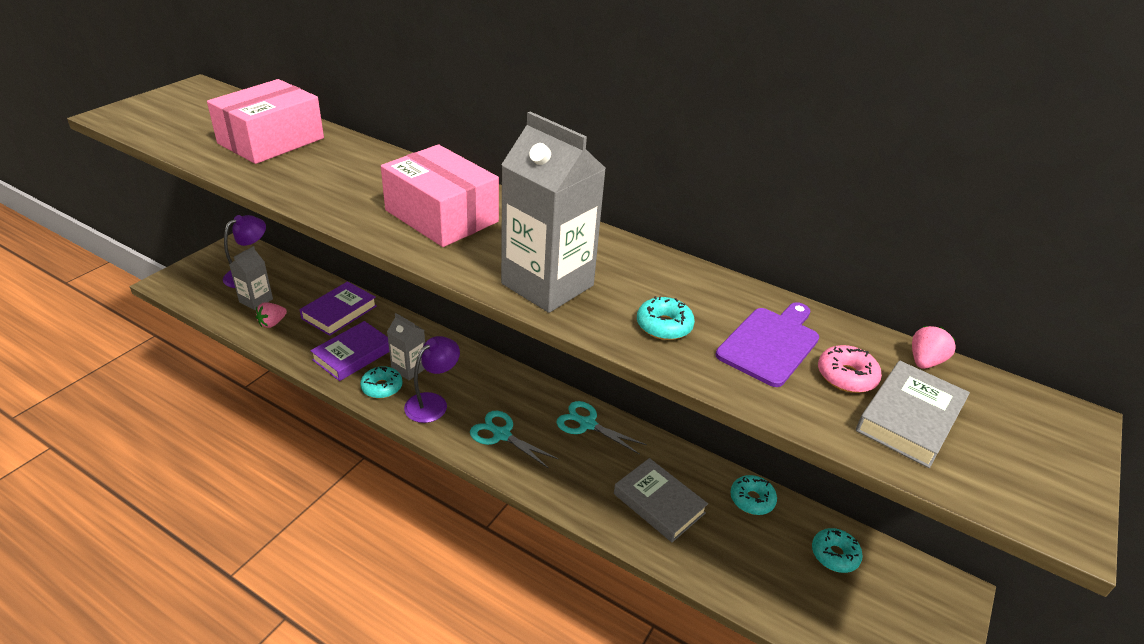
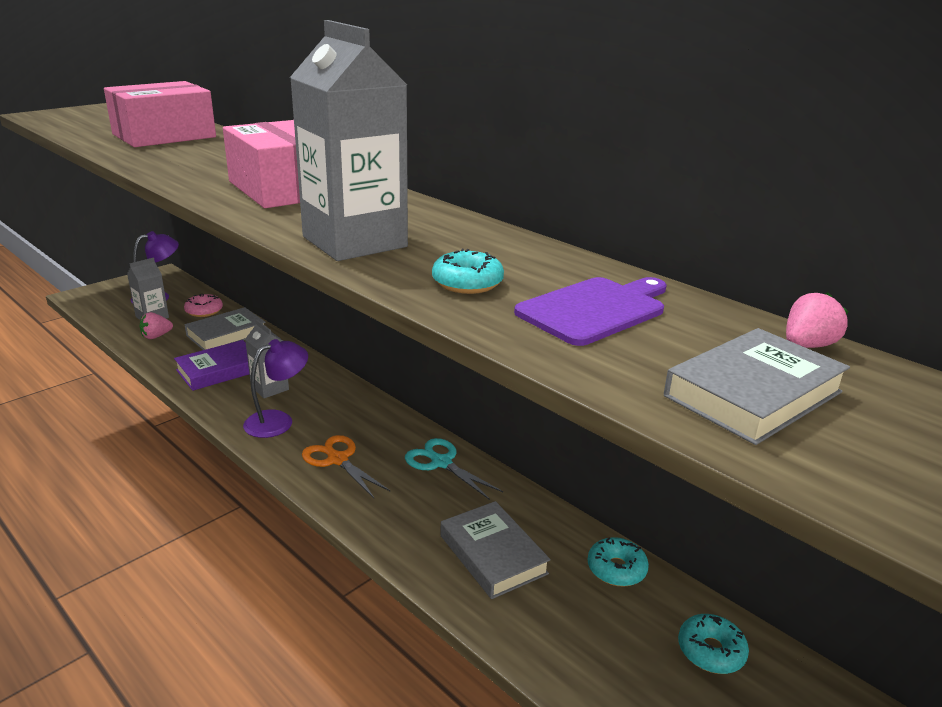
camera: 15 degrees right, 10 degrees down
(339, 312) = (226, 334): purple book -> grey book
(382, 387) = (232, 401): turquoise donut -> none
(502, 435) = (338, 460): turquoise scissors -> orange scissors
(846, 376) = (682, 346): pink donut -> pink donut (204, 311)

